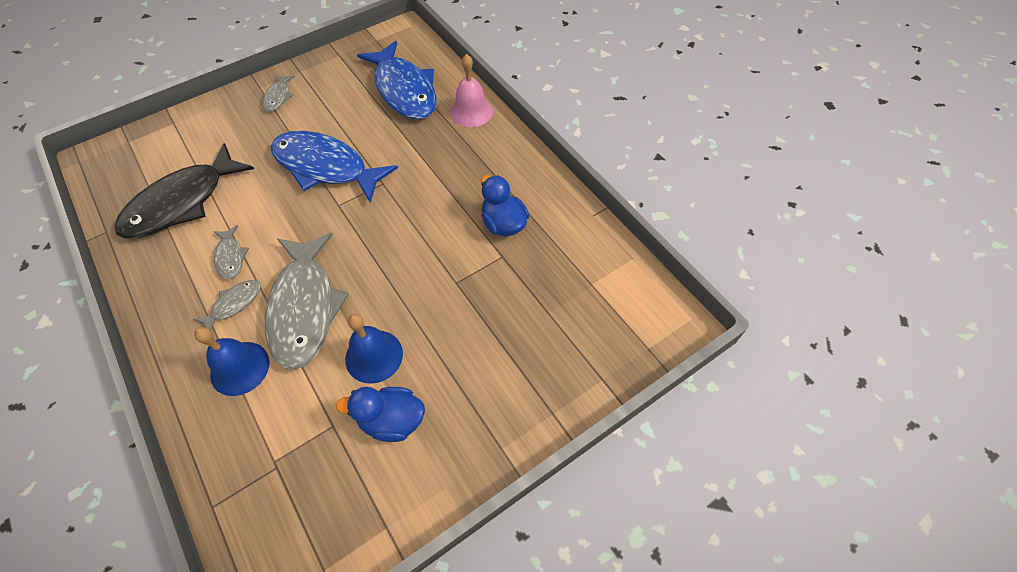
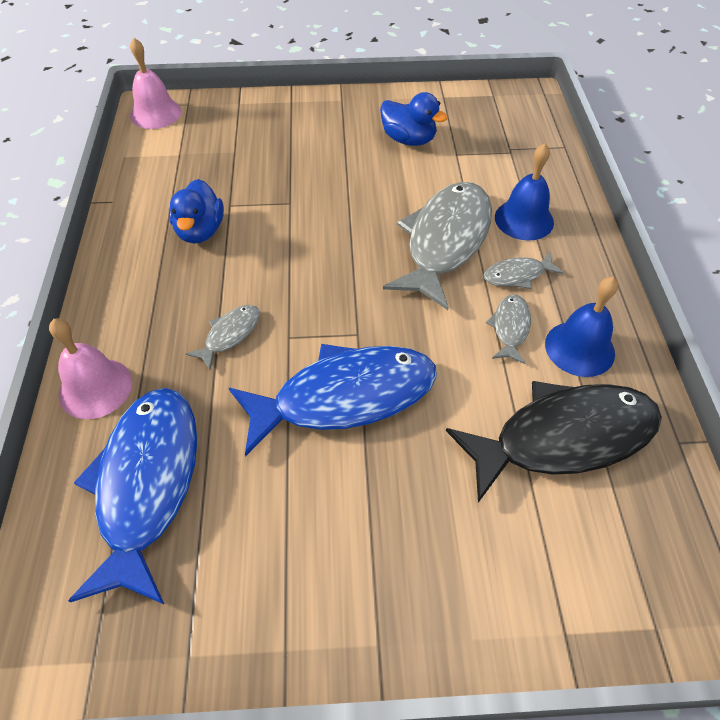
camera: 150 degrees left, 5 degrees down
(278, 97) = (354, 593): grey fish -> grey fish (230, 335)
(326, 167) = (345, 397): blue fish -> blue fish turned 75 degrees counterclockwise
(374, 356) = (399, 181): blue bell -> blue bell (579, 348)
(663, 319) = (155, 113): none -> pink bell

